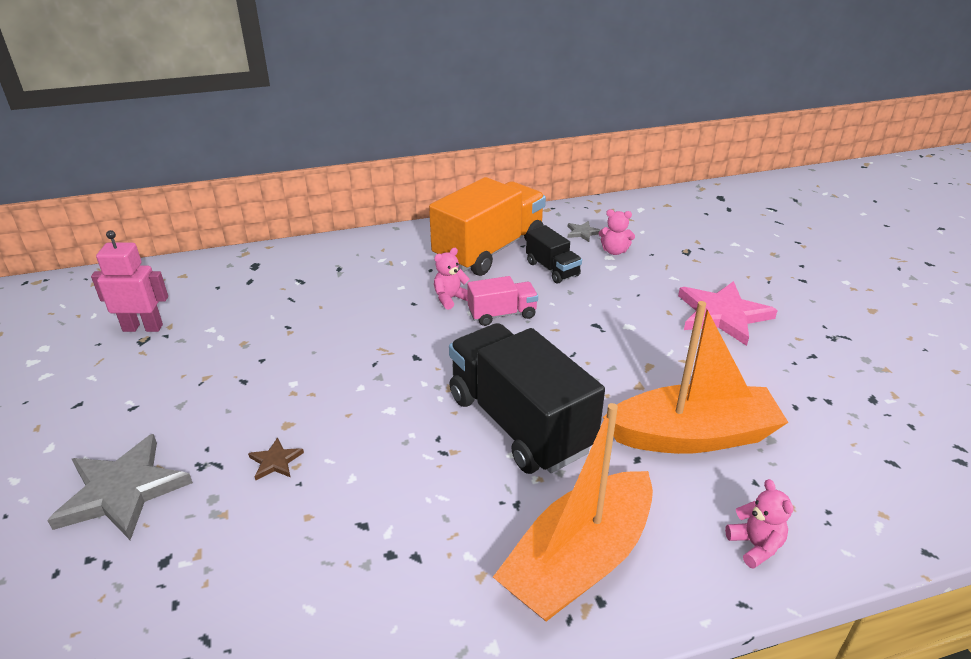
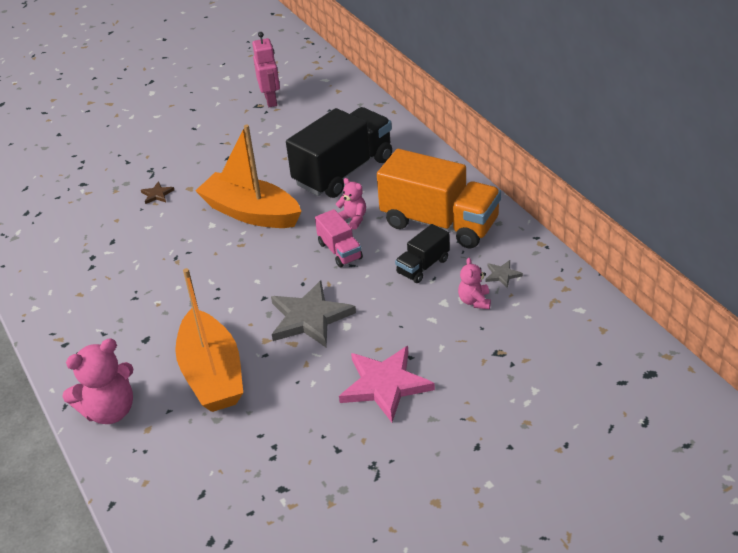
camera: 80 degrees right, 5 degrees up
(122, 491) = (128, 152): grey star -> grey star (309, 317)
(519, 423) = (209, 285): black truck -> black truck (343, 171)
(579, 561) = (92, 331): orange boat -> orange boat (251, 213)
(755, 546) = (110, 411): pink teddy bear -> pink teddy bear, size x1.83

